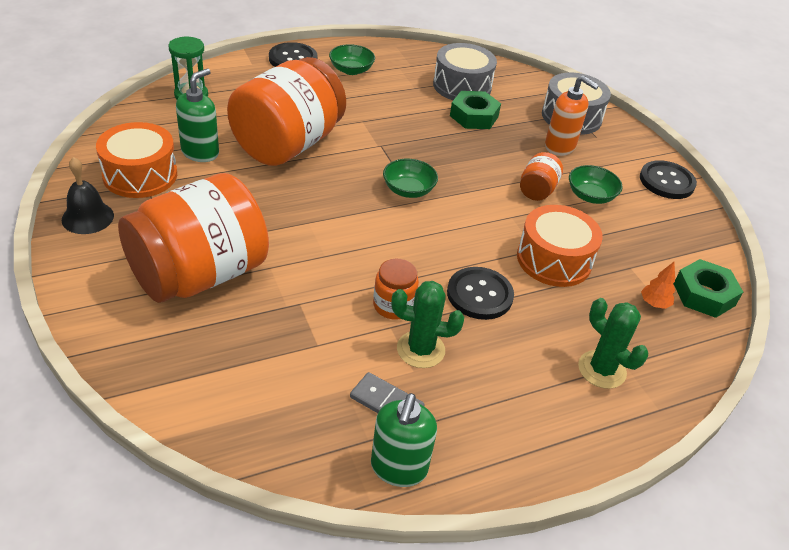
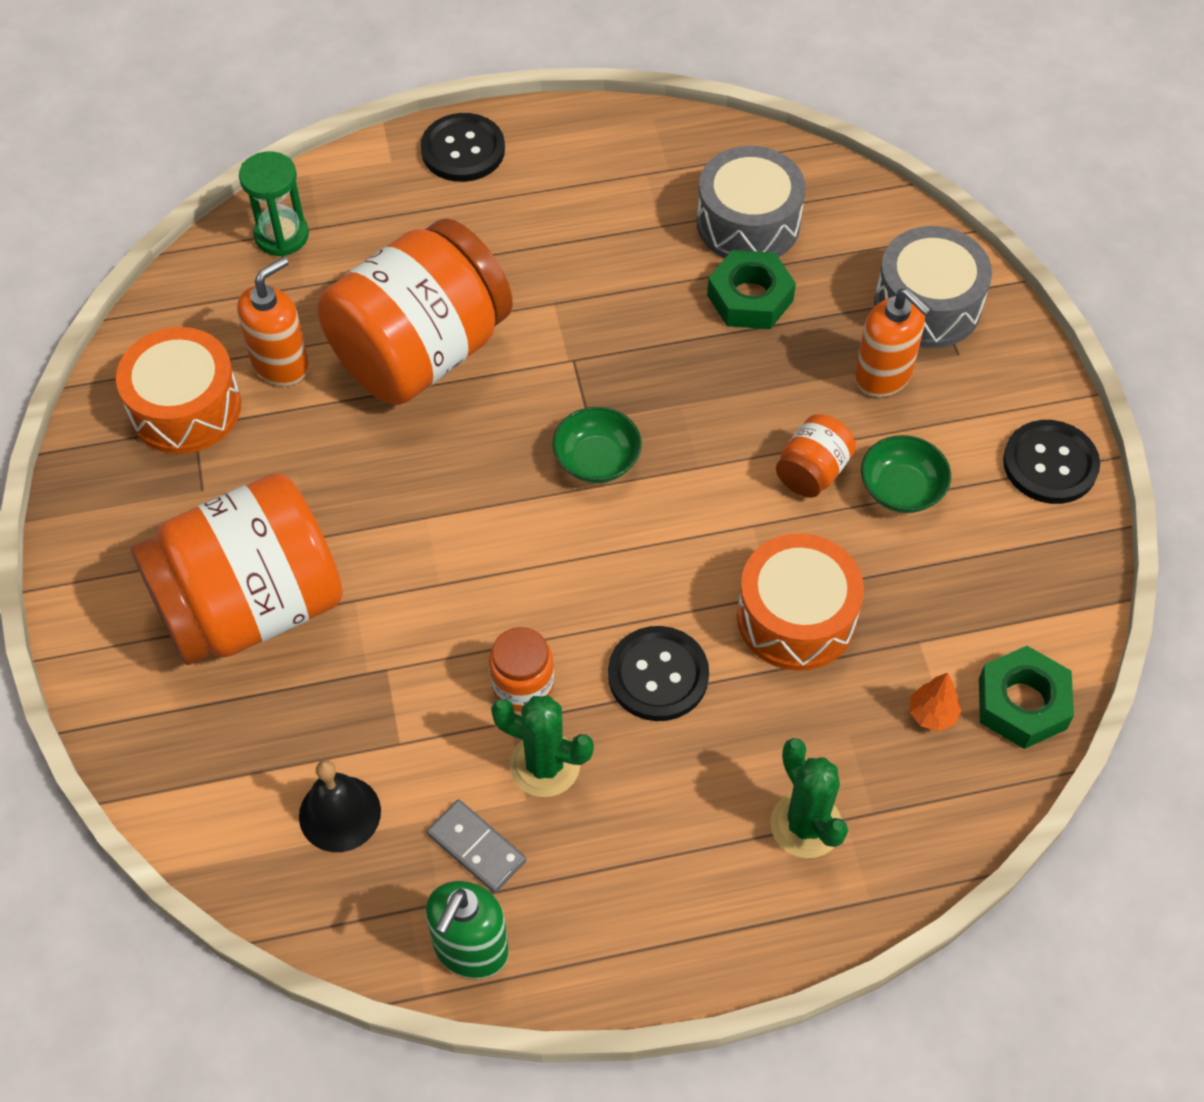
camera: 15 degrees right, 15 degrees up
(87, 217) = (103, 488): black bell -> black bell (340, 813)
(200, 152) = (281, 364): green soap dispenser -> orange soap dispenser
(351, 70) = (559, 179): green bowl -> none

